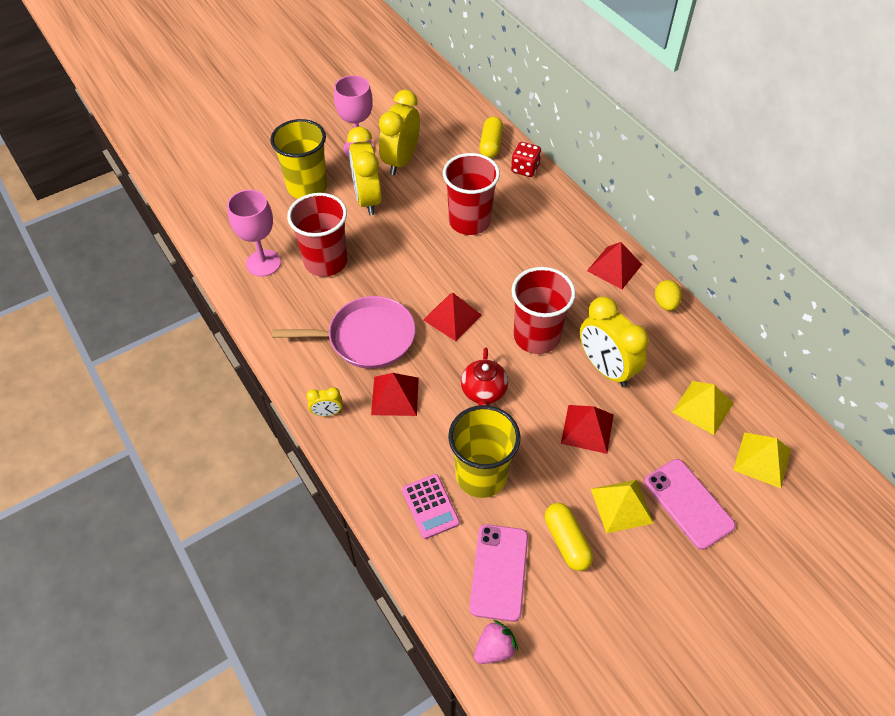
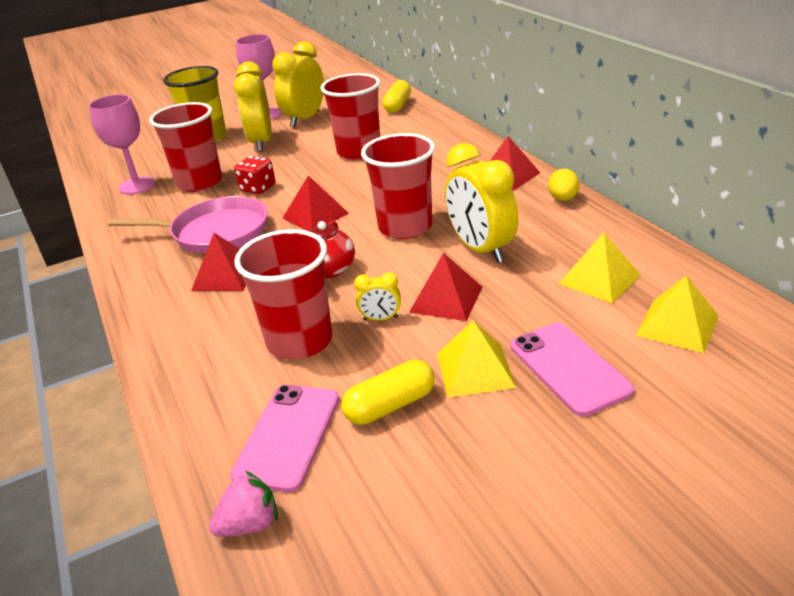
camera: 10 degrees right, 20 degrees down
(327, 413) = (143, 289): yellow clock -> yellow clock (380, 319)
(430, 506) = (224, 369): pink calculator -> none
(481, 475) = (299, 341): yellow cup -> red cup
(525, 169) = (427, 118): red dice -> red dice (258, 188)
(566, 541) = (390, 405): yellow capsule -> yellow capsule turned 75 degrees clockwise

